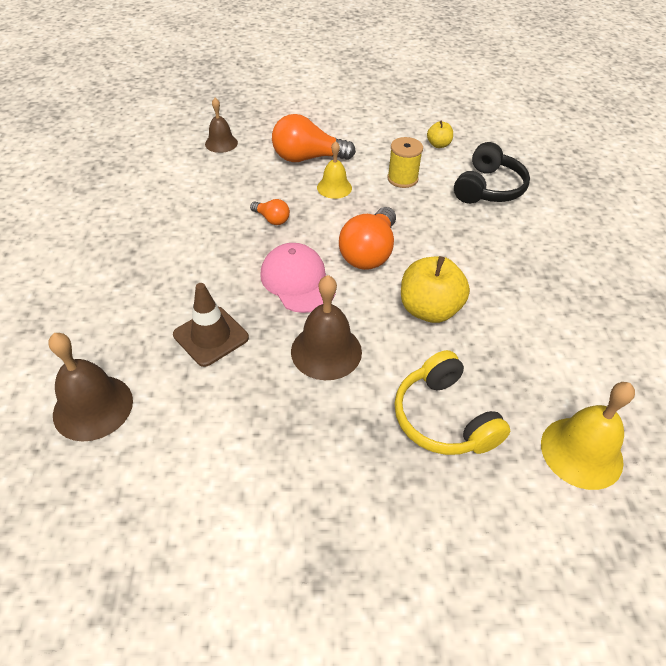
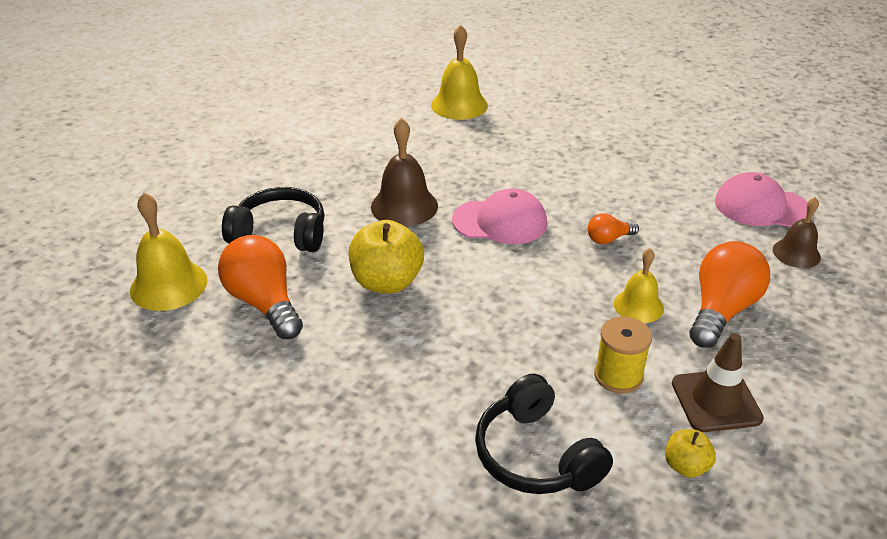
camera: 125 degrees right, 10 degrees down
(93, 407) = (459, 105): brown bell -> yellow bell
(172, 164) = (761, 207): none -> pink cap
(211, 336) = (477, 161): brown traffic cone -> brown traffic cone (716, 401)
(369, 253) = (499, 281): orange light bulb -> orange light bulb (264, 303)
(443, 418) = (280, 233): yellow headphones -> black headphones

